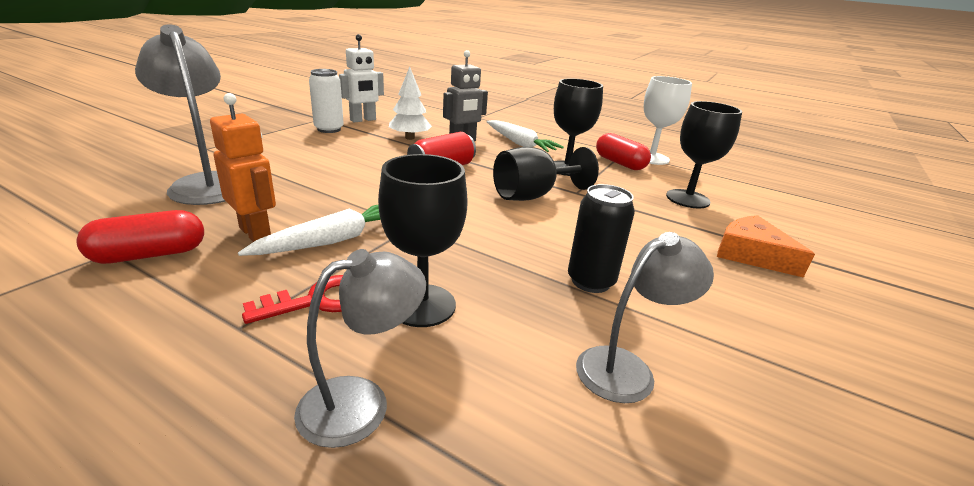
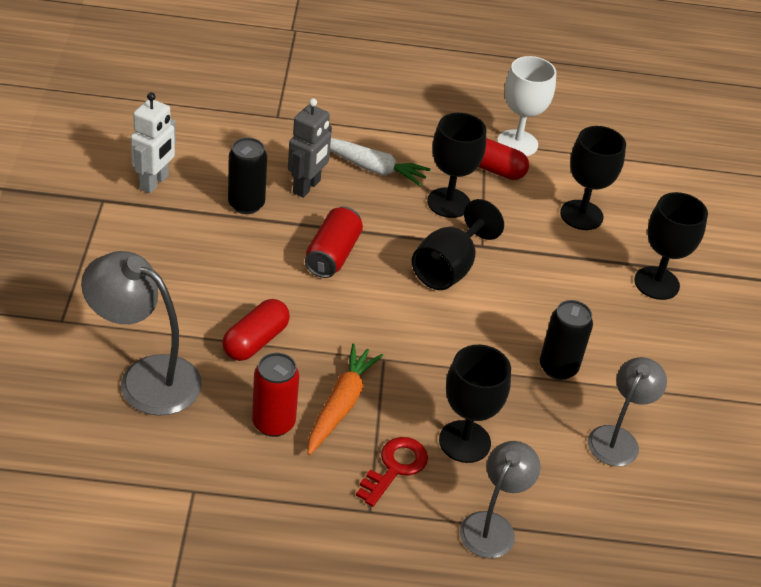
camera: 30 degrees left, 15 degrees up
(150, 255) = (226, 480): red capsule -> red capsule (255, 341)
(256, 233) = (273, 423): orange robot -> red can
(329, 129) = (140, 223): white can -> none
(332, 241) = (341, 405): white carrot -> orange carrot
(410, 138) = (246, 204): white tree -> black can
(751, 254) = (656, 283): orange cheese -> black goblet

